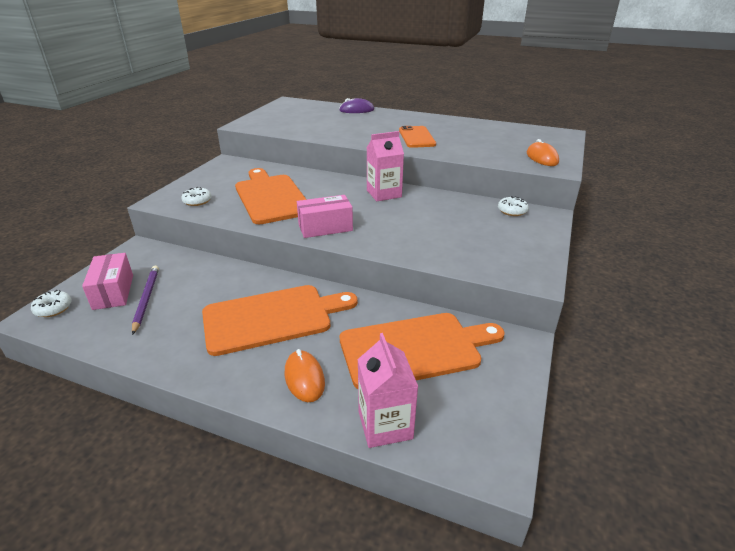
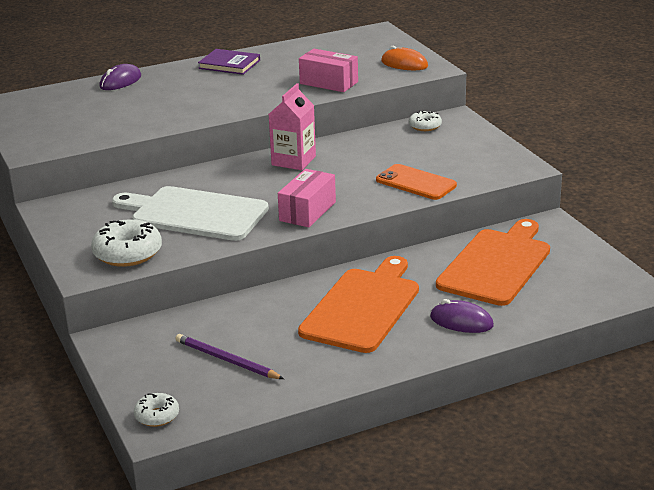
camera: 45 degrees left, 5 degrees down
(113, 292) = (180, 375): pink box -> pink box (329, 83)
(197, 201) = (128, 253): white donut -> white donut, size x1.77
(271, 197) = (195, 214): orange cutting board -> white cutting board
(304, 378) = (461, 321): orange mouse -> purple mouse
(385, 425) = (552, 310): pink carton -> none
(416, 137) = (258, 87): orange phone -> orange phone (416, 183)
(429, 121) = (229, 64): none -> purple book

